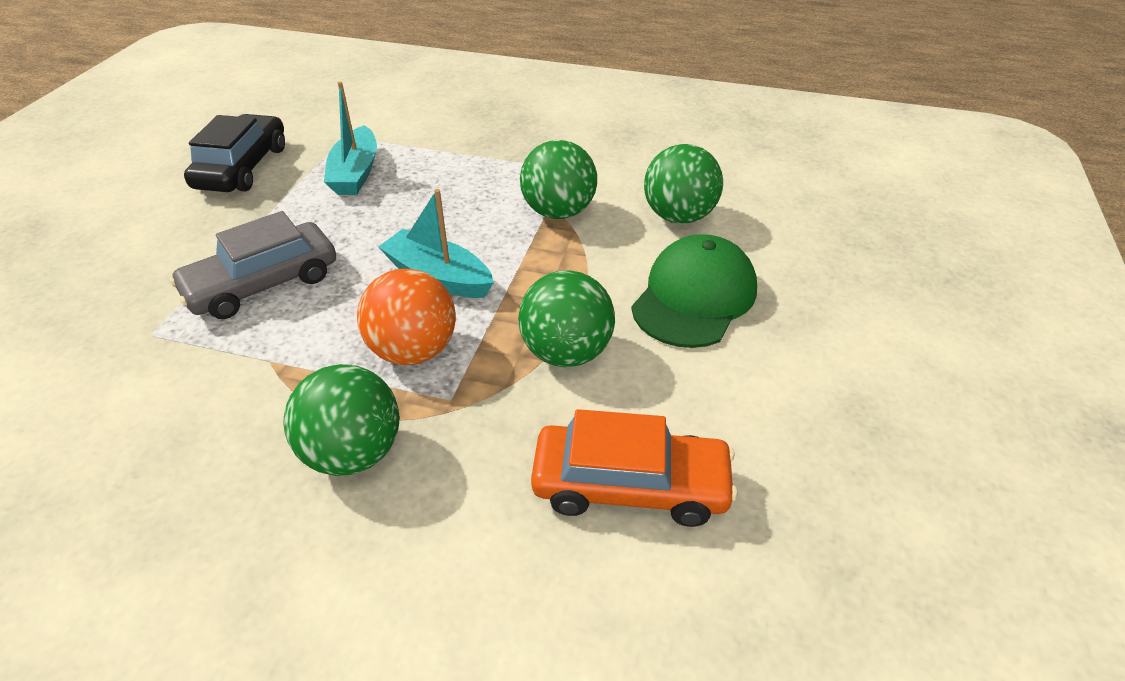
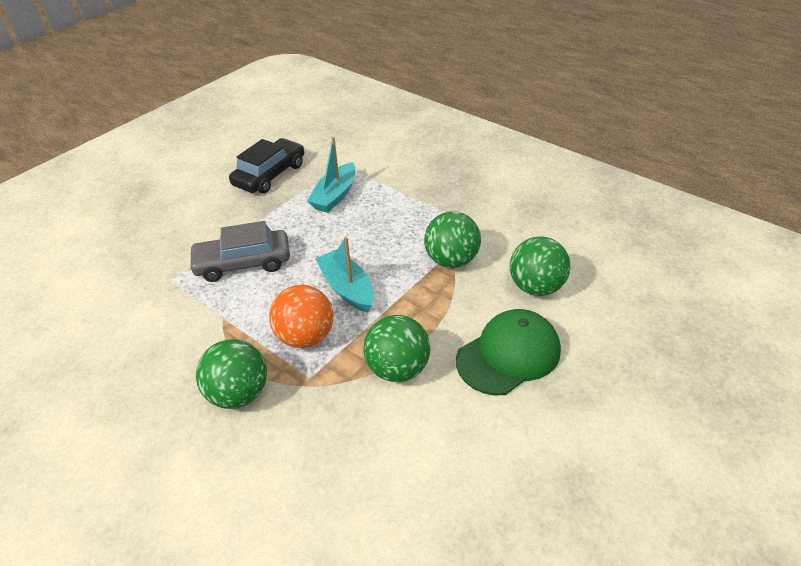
camera: 25 degrees right, 0 degrees up
(630, 485) = (385, 475): orange car -> none

